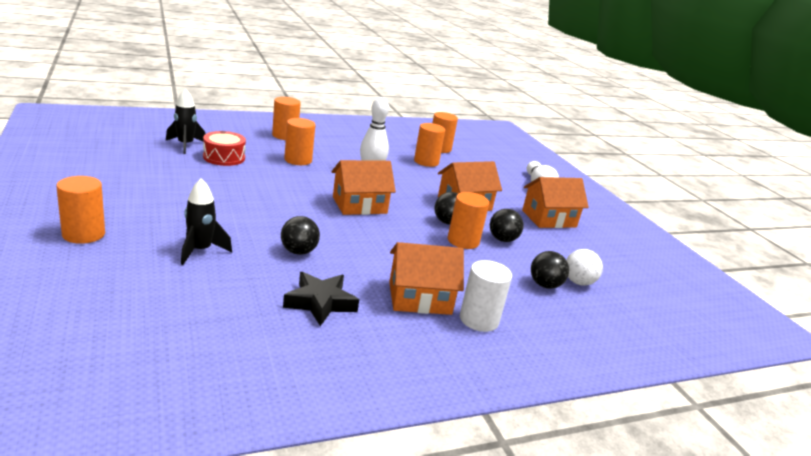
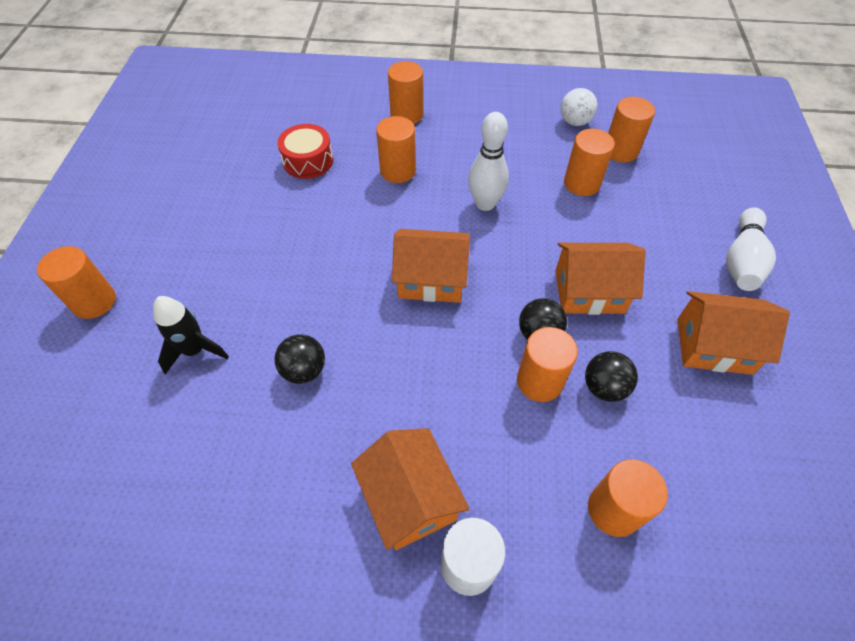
camera: 30 degrees right, 30 degrees up
(185, 145) = (275, 133): black rocket -> none
(320, 303) = (280, 479): black star -> none
(419, 298) = (410, 498): orange house -> orange house turned 45 degrees clockwise
(544, 285) = (613, 509): black ball -> orange cylinder
(578, 282) = (675, 514): white ball -> white ball (574, 122)

